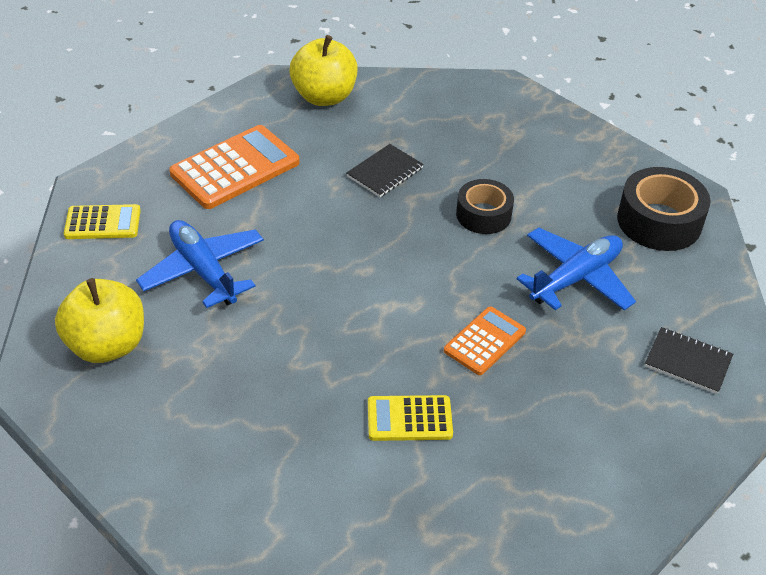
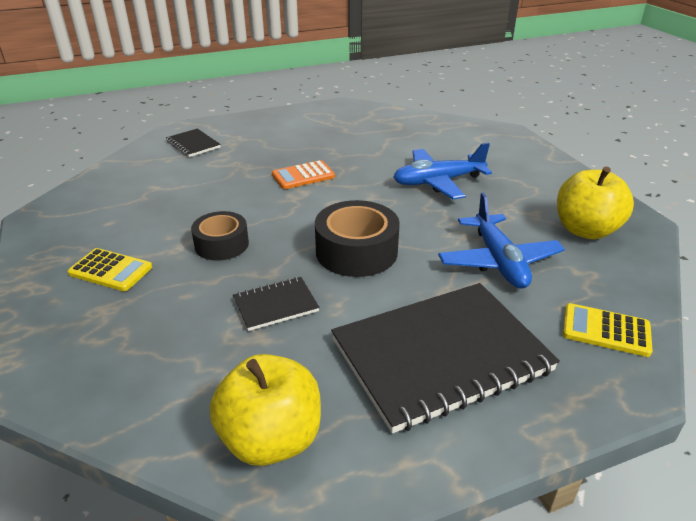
camera: 155 degrees left, 10 degrees down
(235, 168) = (441, 356): orange calculator -> black notebook
(409, 419) = (380, 157): yellow calculator -> yellow calculator (110, 270)
(576, 278) = (204, 191): blue plane -> blue plane (438, 182)
(659, 221) = (93, 207): black tape -> black tape (356, 251)

